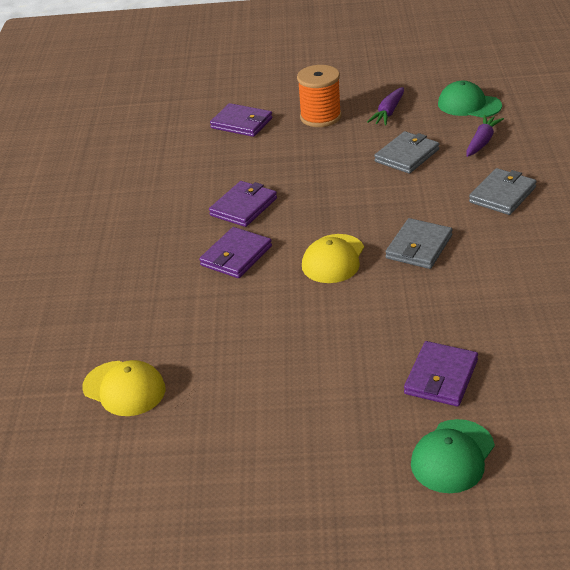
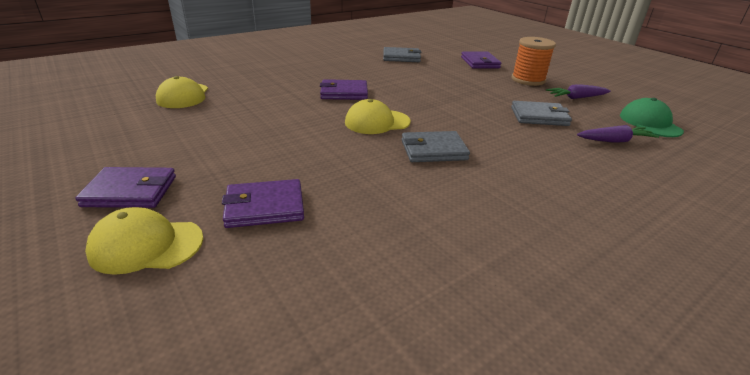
camera: 50 degrees right, 5 degrees down
(243, 207) = (397, 83): purple wallet -> purple wallet (130, 191)
(452, 456) = (146, 245): green cap -> yellow cap
(502, 195) = (561, 169): grey wallet -> grey wallet (401, 57)

